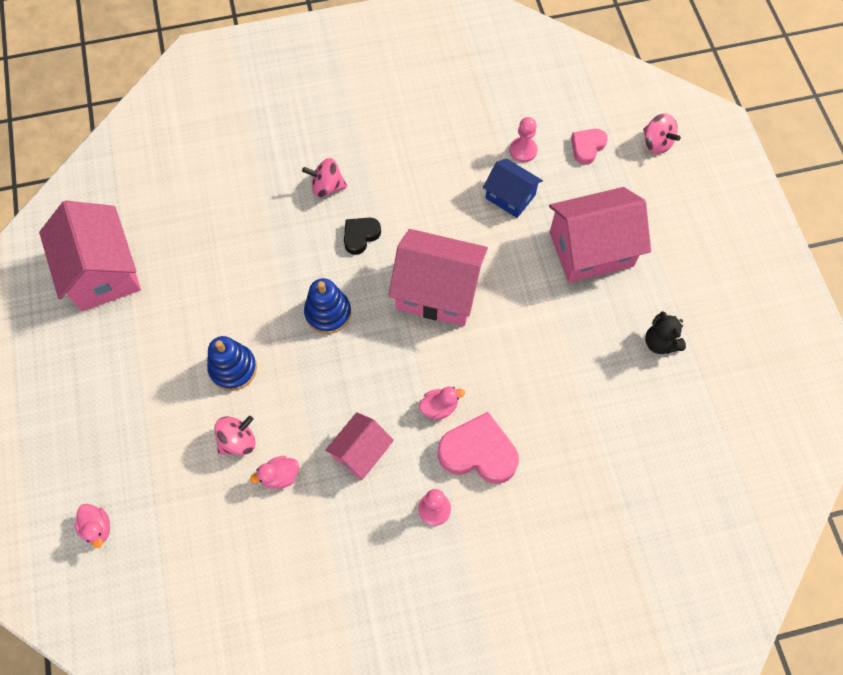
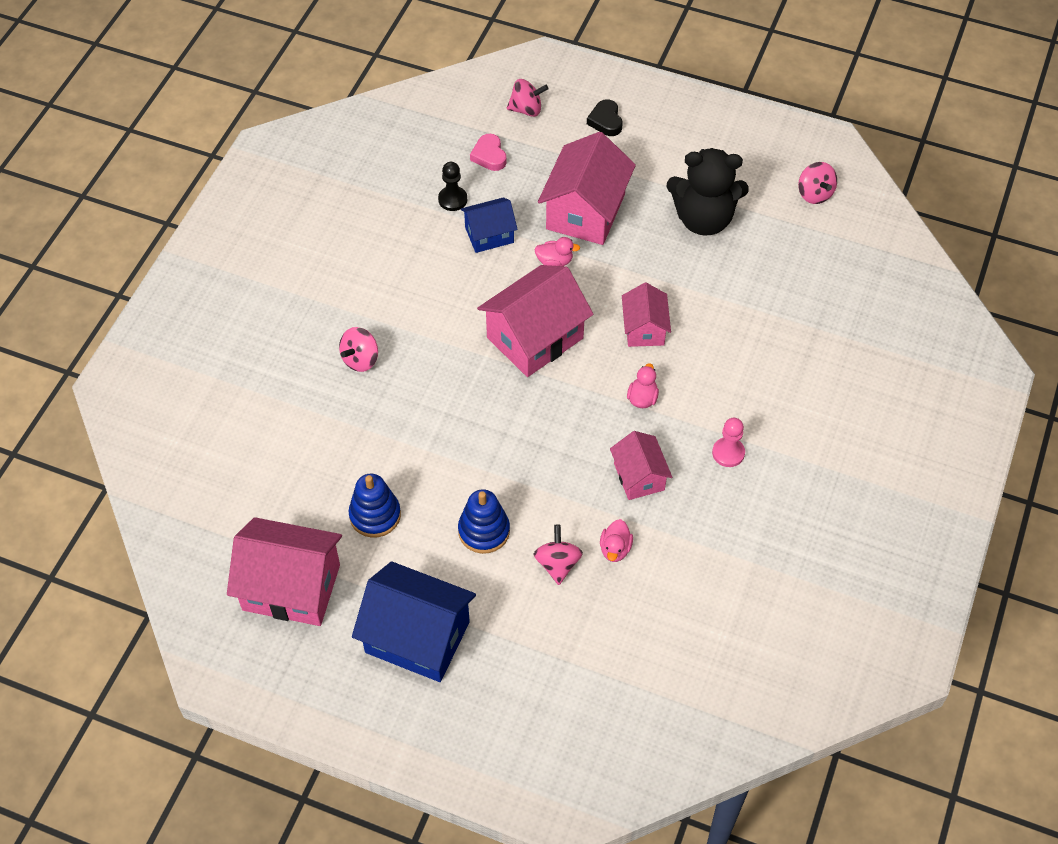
camera: 55 degrees left, 10 degrees down
(98, 528) = (556, 720): pink duck -> pink duck (555, 261)
(111, 382) = (417, 637): none -> blue house
(328, 313) = (489, 429): blue stacking toy -> blue stacking toy (375, 515)
(360, 236) = (433, 362): black heart -> black heart (606, 121)
(478, 452) = (702, 394): pink heart -> none
(509, 366) = (644, 329): none -> pink house
(523, 150) = (452, 199): pink pawn -> black pawn
(660, 342) = (703, 219): black teddy bear -> black teddy bear, size x1.91
(767, 416) = (814, 194): none -> pink spinning top

